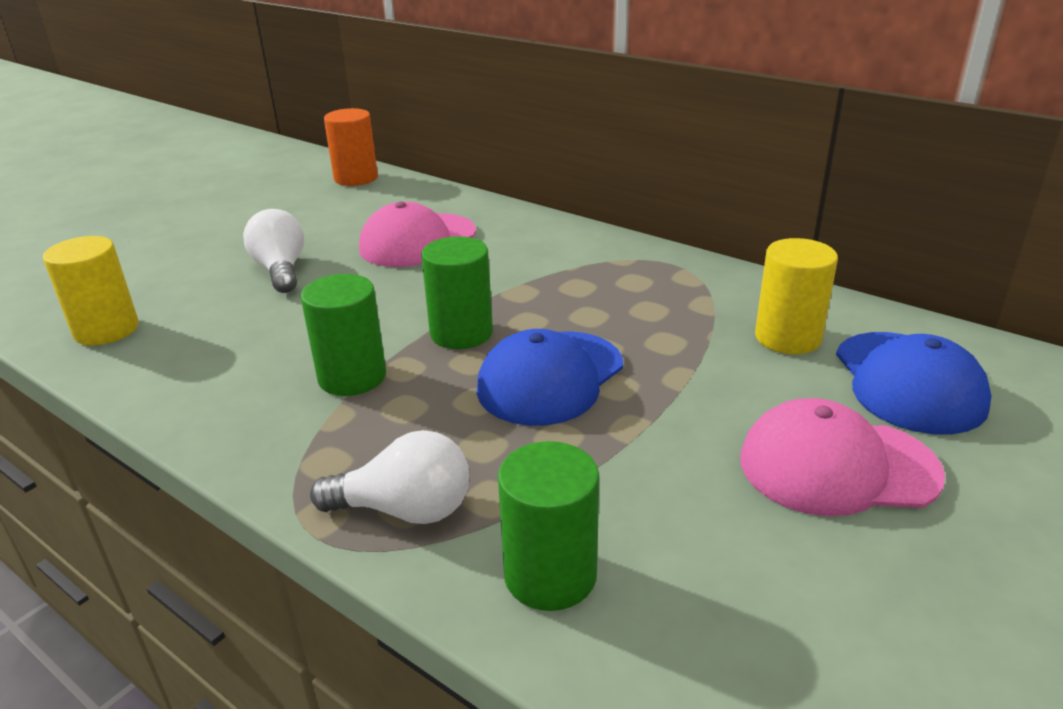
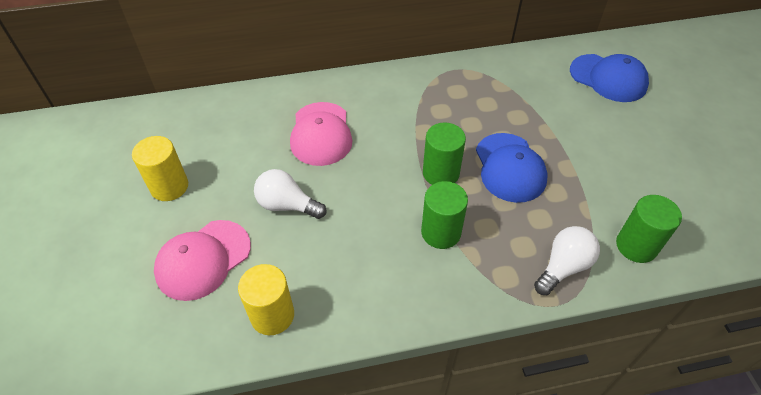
camera: 50 degrees left, 20 degrees up
(356, 178) = (195, 112): orange cylinder -> none
(787, 337) = (550, 83): yellow cylinder -> yellow cylinder (169, 186)
(837, 466) = (639, 133): pink cap -> pink cap (203, 259)

